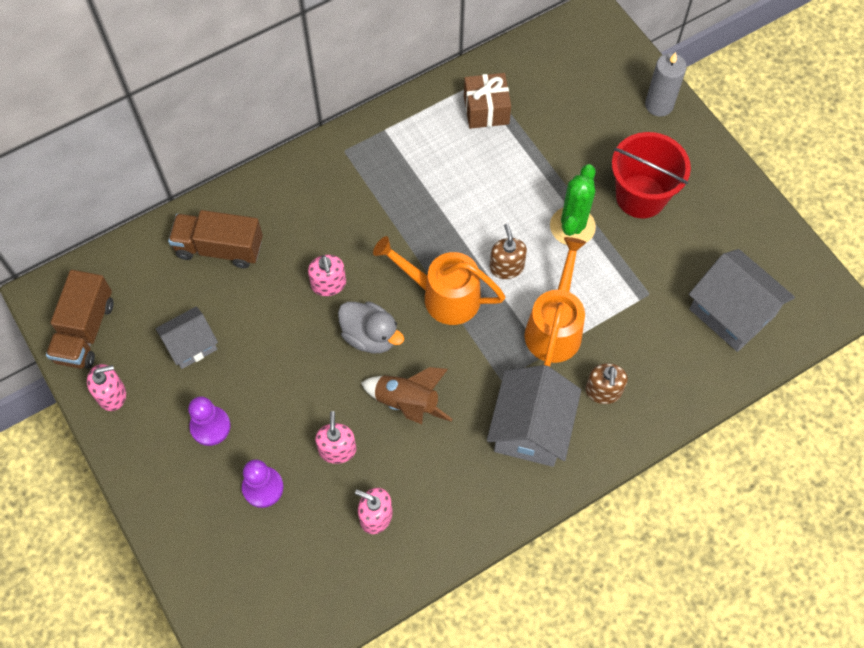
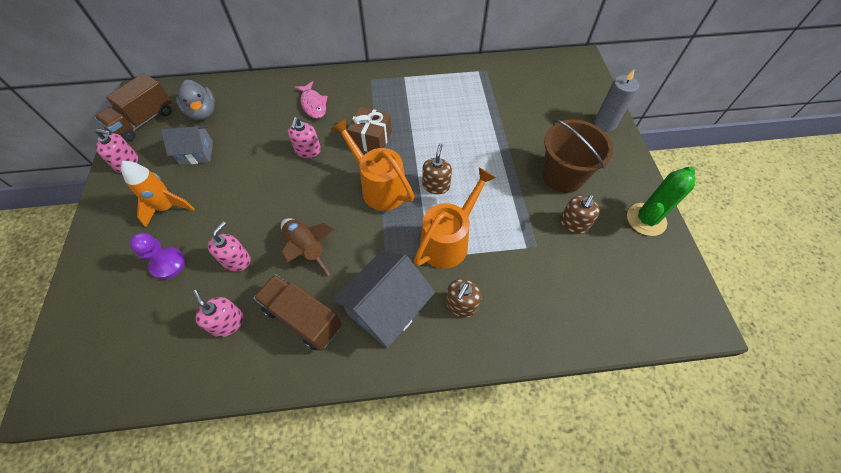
camera: 25 degrees right, 5 degrees down
(210, 426) = (168, 207): purple pawn -> orange rocket
(219, 248) = (257, 105): brown truck -> brown truck (303, 318)
(293, 218) = (313, 104): none -> pink fish
(370, 336) = (312, 193): grey duck -> grey duck (203, 112)
(486, 110) = (478, 87): brown gift -> brown gift (371, 139)
(572, 226) = (500, 177): green cactus -> green cactus (646, 219)
(640, 196) = (562, 176): red bucket -> brown bucket
(676, 251) = (573, 224): none -> brown soap dispenser
(731, 312) = (601, 288): grey house -> none

